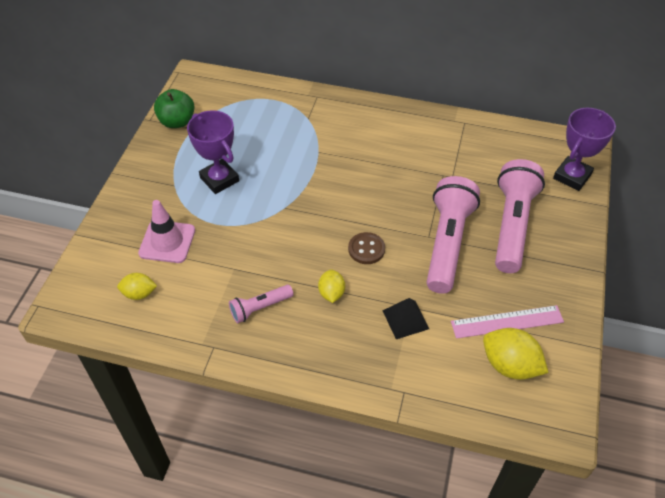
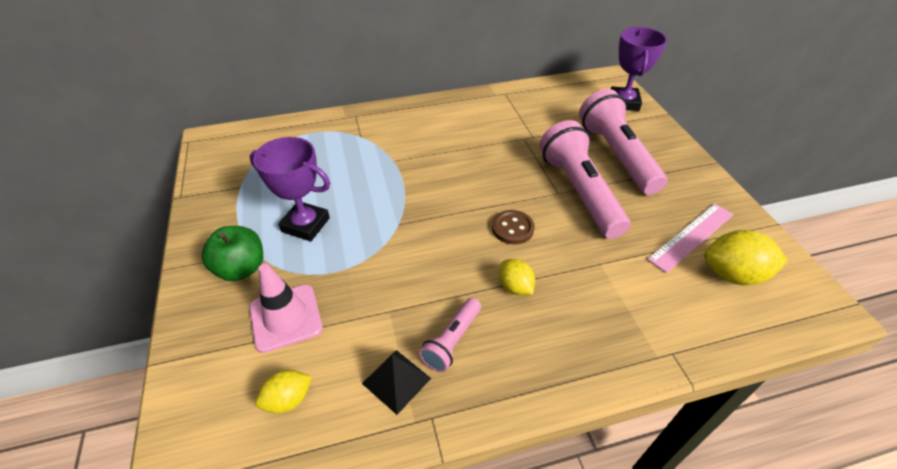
camera: 30 degrees left, 5 degrees down
(177, 122) = (216, 187): green apple -> green apple (241, 268)
(405, 319) = (607, 278): black pyramid -> black pyramid (396, 380)

